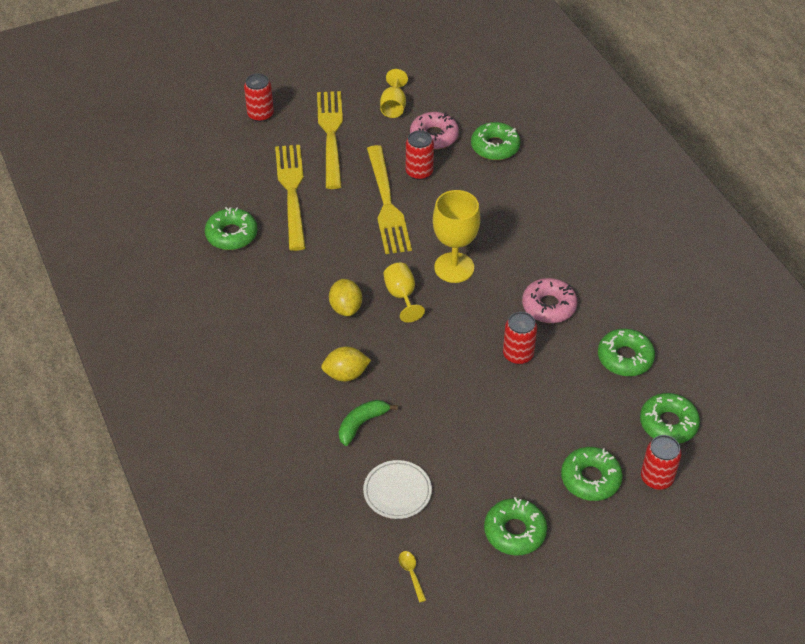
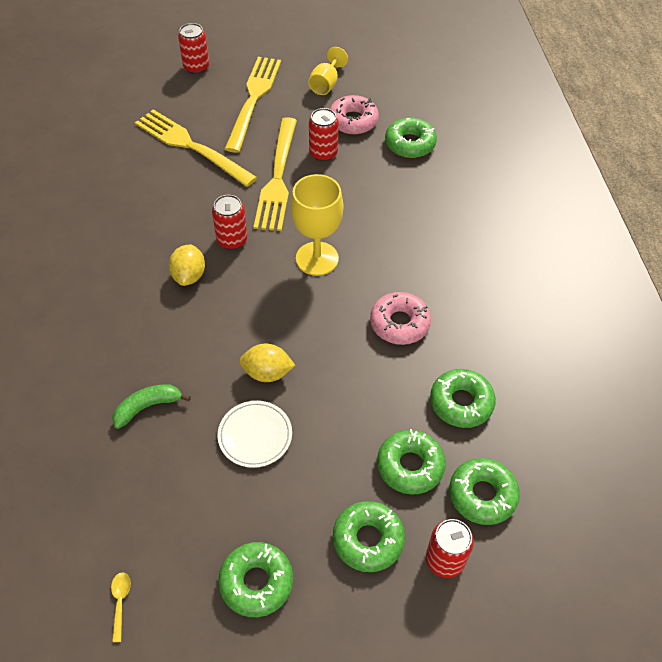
camera: 15 degrees right, 5 degrees up
(231, 235) = (114, 176): green donut -> green donut (410, 466)
(291, 192) = (190, 146): yellow fork -> yellow fork turned 60 degrees counterclockwise
(346, 374) = (156, 347): yellow lemon -> yellow lemon (267, 373)
(397, 491) = (149, 496): white plate -> white plate (255, 435)
(402, 296) = (251, 276): yellow goblet -> none
(518, 354) = (345, 370): red can -> red can (232, 240)

